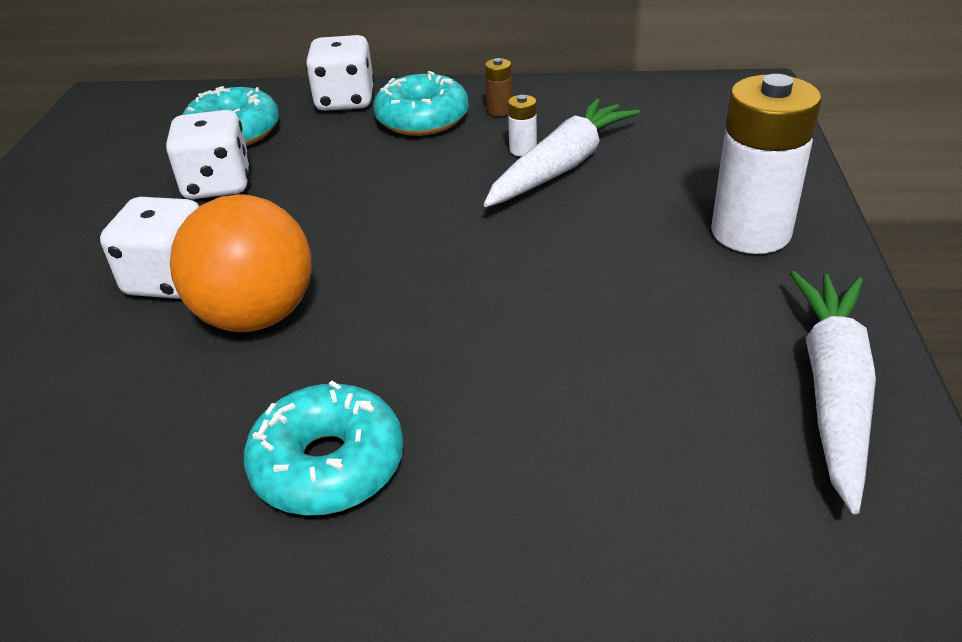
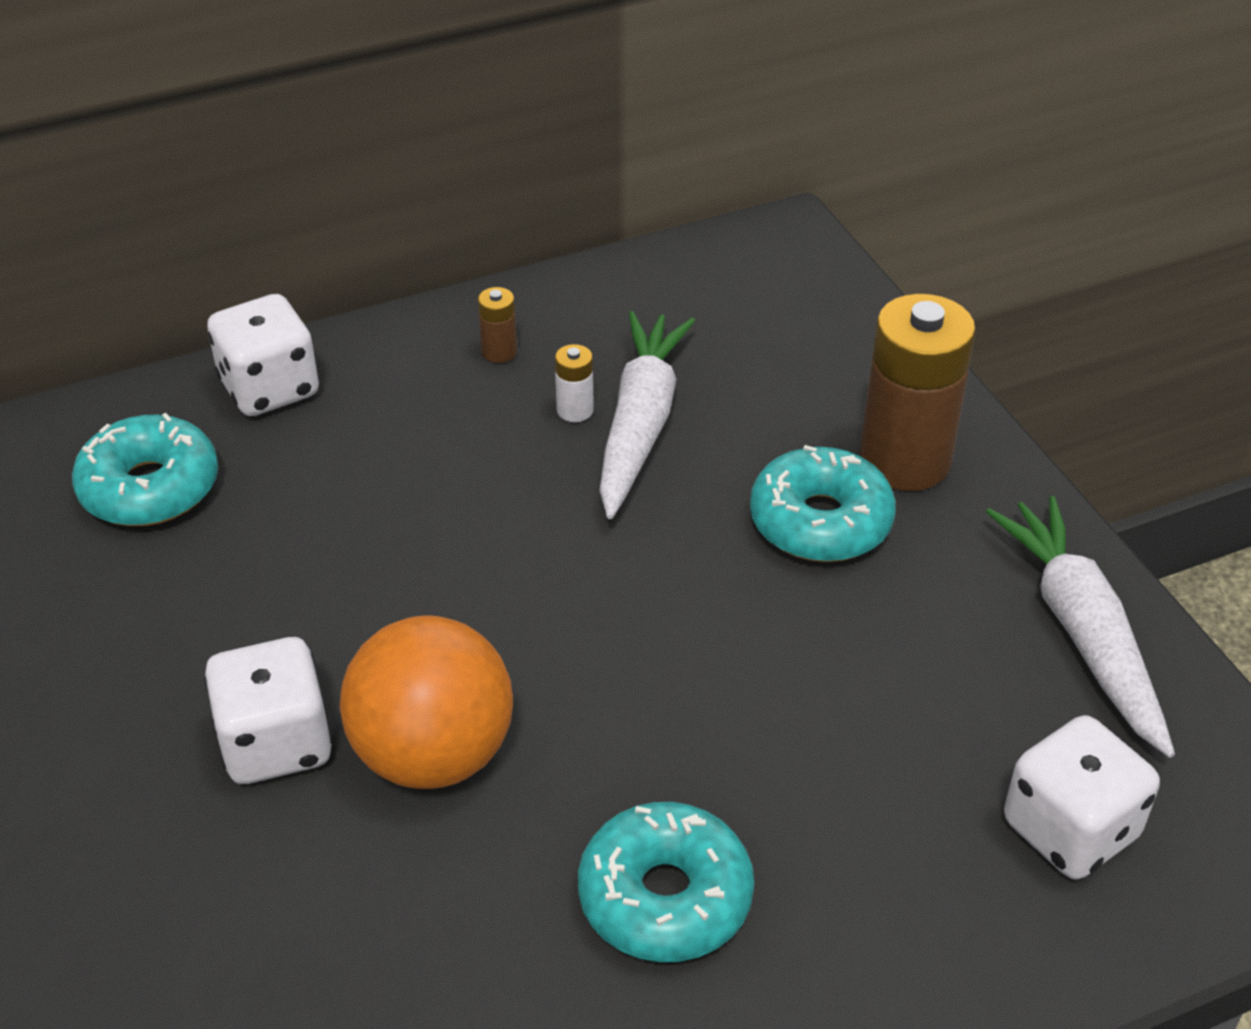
camera: 30 degrees left, 5 degrees up
(218, 184) = (206, 582): white dice -> white dice (1070, 830)
(422, 119) = (406, 393): turquoise donut -> turquoise donut (820, 521)
(750, 232) = (904, 461): white battery -> brown battery

